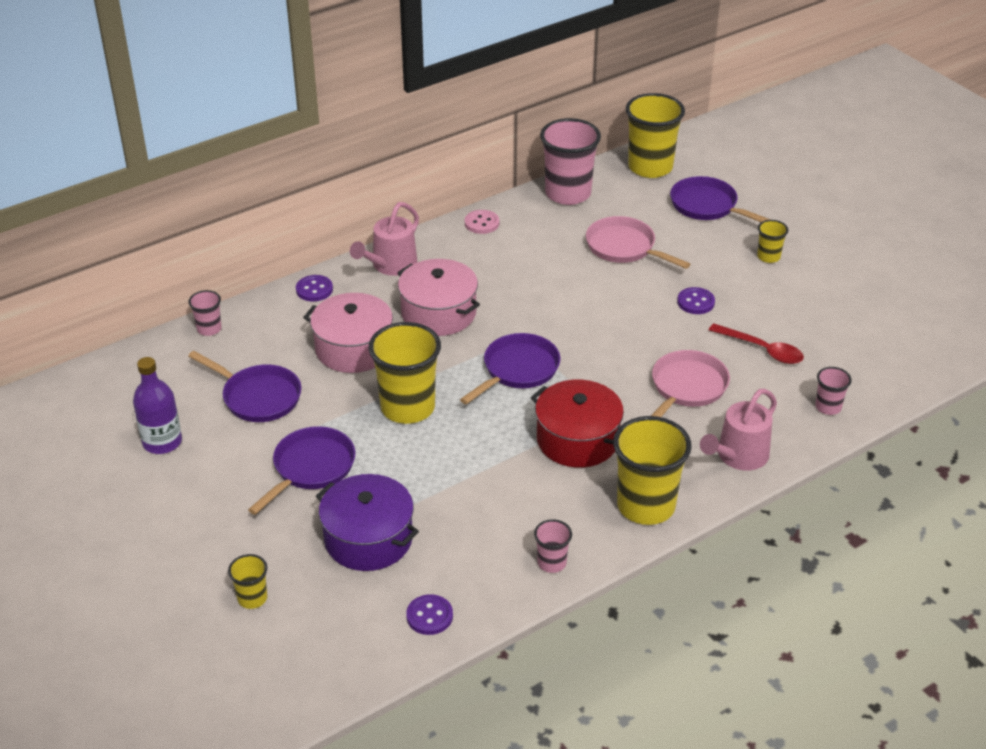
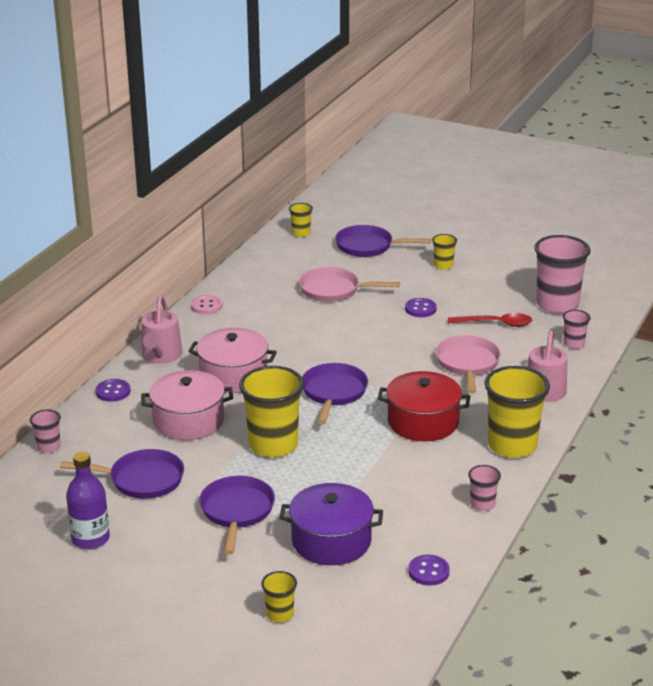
camera: 30 degrees left, 10 degrees down
(568, 194) = (255, 267): pink cup -> pink cup (557, 304)
(650, 167) = (301, 233): yellow cup -> yellow cup, size x0.48

